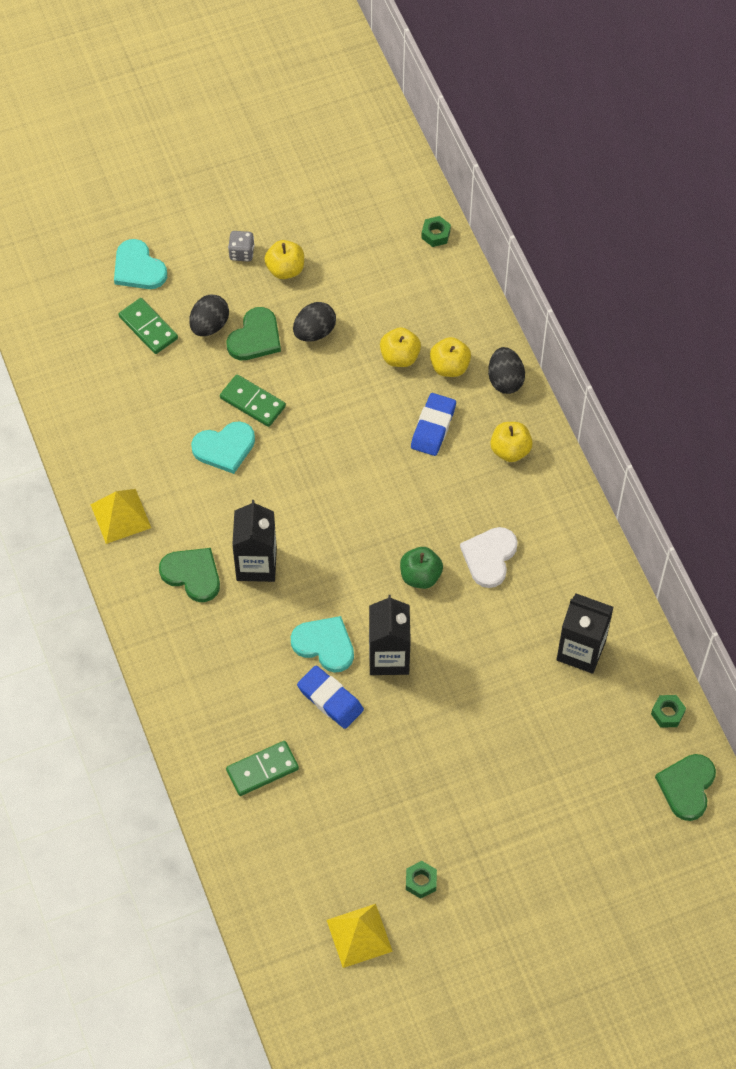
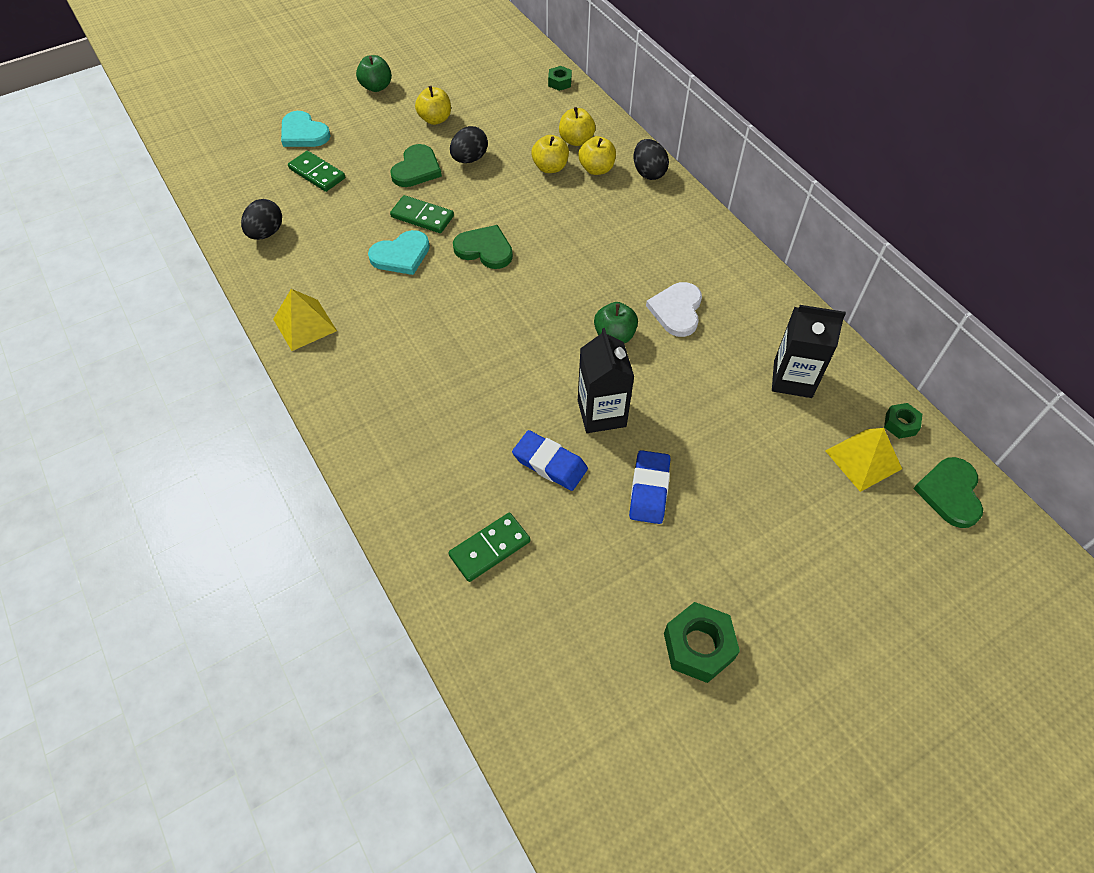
camera: 10 degrees left, 5 degrees down
(192, 574) = (384, 366): green heart -> green heart (485, 249)
(209, 325) = (373, 165): black egg -> black egg (266, 233)
(225, 211) = (376, 87): none -> green apple
(242, 253) = (395, 112): grey dice -> none
(256, 564) = (448, 348): black carton -> none
(324, 645) = (532, 411): turquoise heart -> none
(359, 935) = (642, 726): yellow pyramid -> yellow pyramid (863, 459)
(421, 881) = (698, 646): green nut -> green nut, size x1.76
(433, 427) = (594, 214): blue eraser -> blue eraser (649, 490)
(510, 450) = (669, 223): yellow apple -> yellow apple (576, 140)

